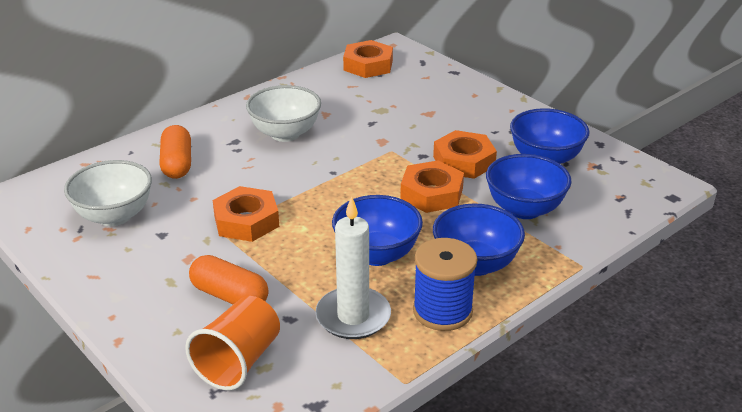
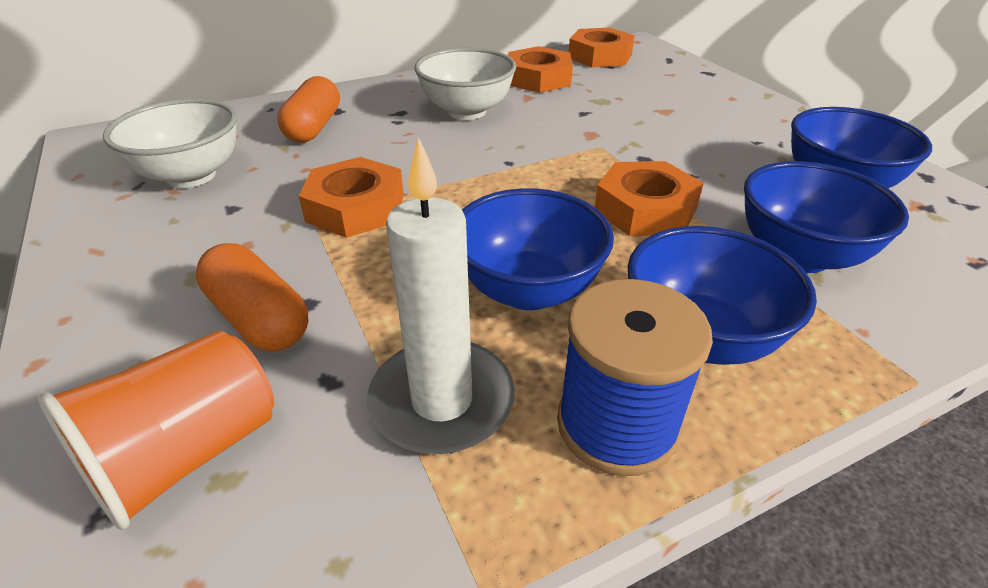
camera: 15 degrees right, 5 degrees up
(464, 161) = (705, 172): orange nut -> orange nut (538, 79)

